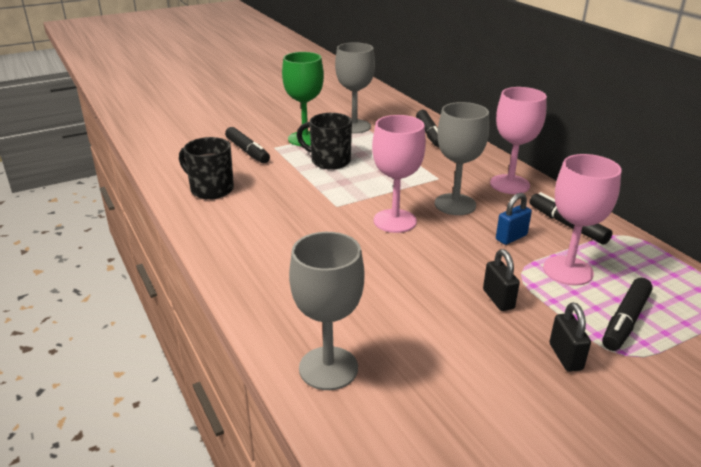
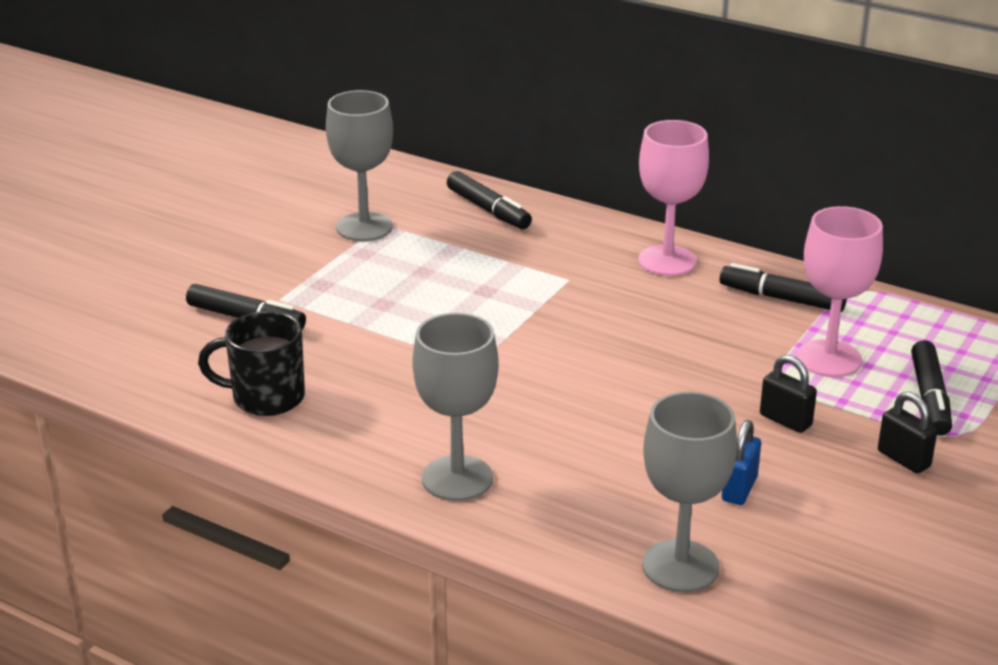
camera: 30 degrees left, 0 degrees up
(305, 139) = (312, 270): green goblet -> none
(329, 161) = (390, 298): black mug -> none
(395, 221) = (574, 361): pink goblet -> none
(455, 204) = (626, 312): grey goblet -> grey goblet (457, 478)
(511, 237) = (733, 337): blue padlock -> blue padlock (739, 489)

